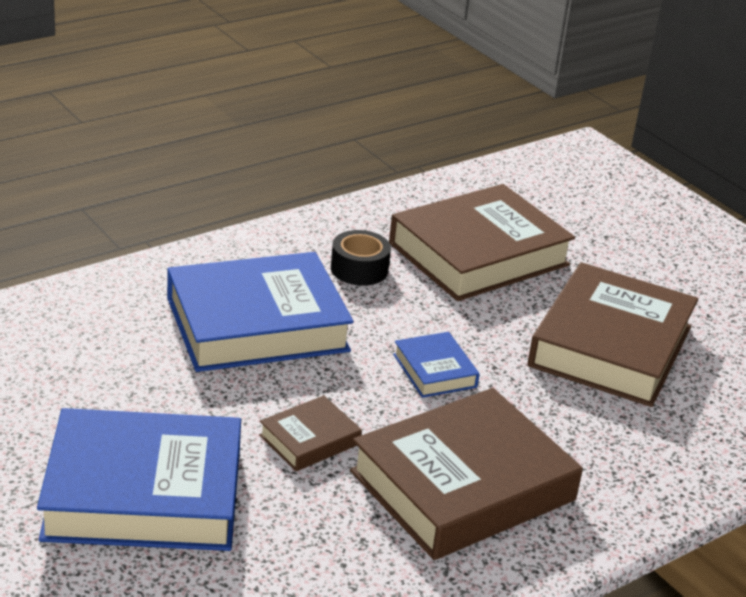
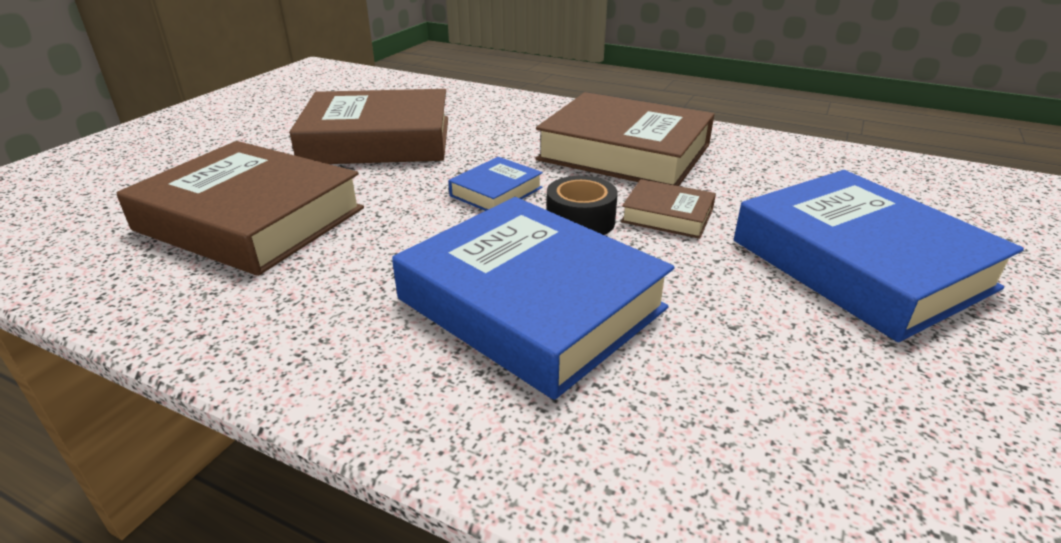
camera: 115 degrees left, 0 degrees up
(359, 269) = (340, 277): black tape -> black tape (580, 221)

